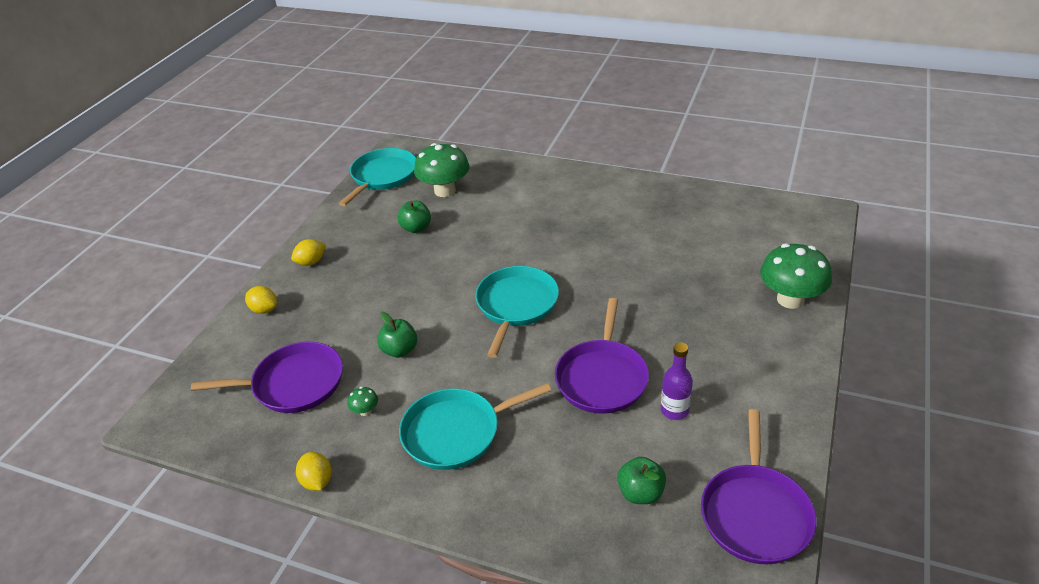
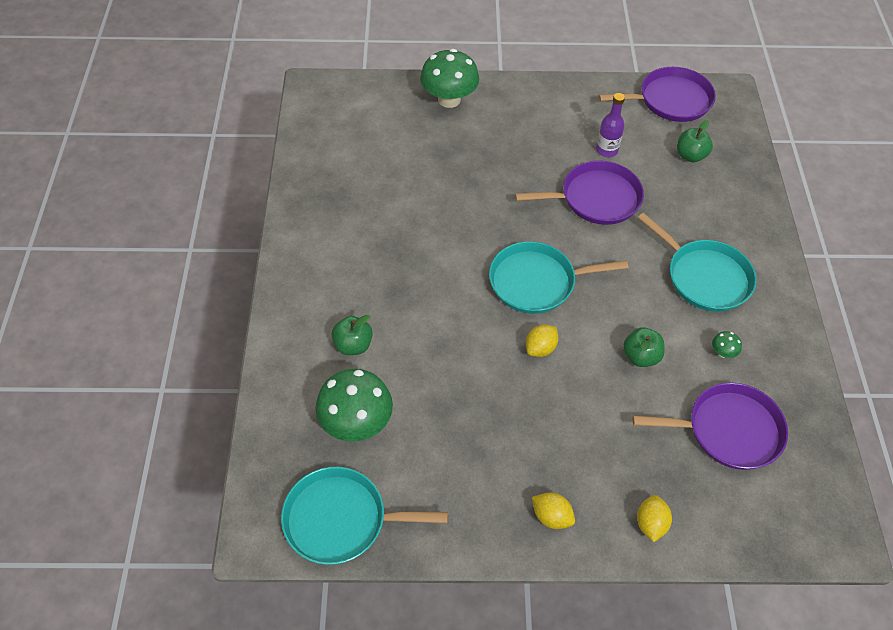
camera: 115 degrees left, 15 degrees up
(293, 384) = (728, 430): purple pan -> purple pan turned 120 degrees clockwise
(317, 481) = (807, 354): yellow lemon -> yellow lemon (540, 348)
(416, 228) = (445, 424): green apple -> green apple (353, 345)

